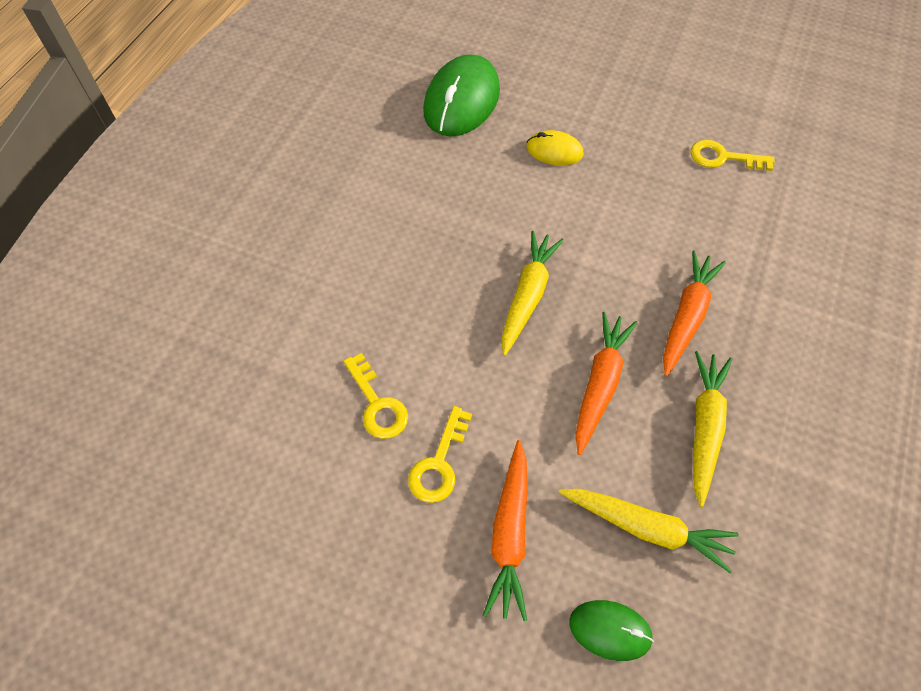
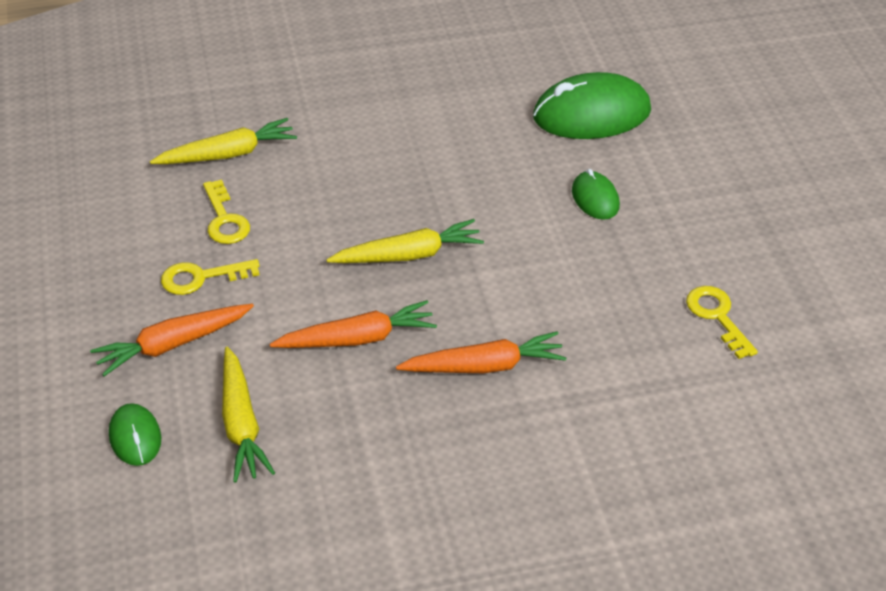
camera: 55 degrees right, 15 degrees down
(377, 404) = (225, 219): yellow key -> yellow key turned 45 degrees counterclockwise
(554, 151) = (595, 198): yellow mouse -> green mouse
(704, 427) = (371, 424): yellow carrot -> yellow carrot (228, 154)

